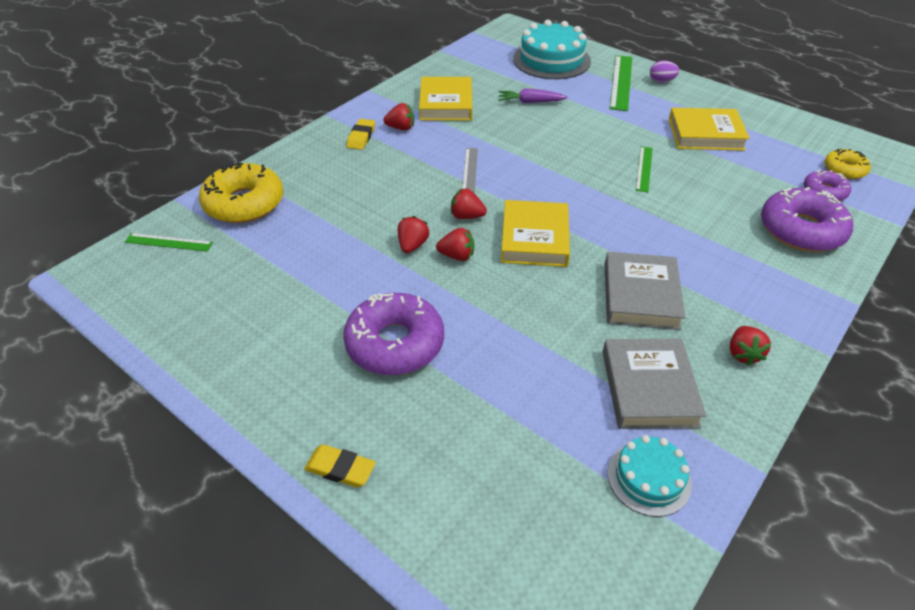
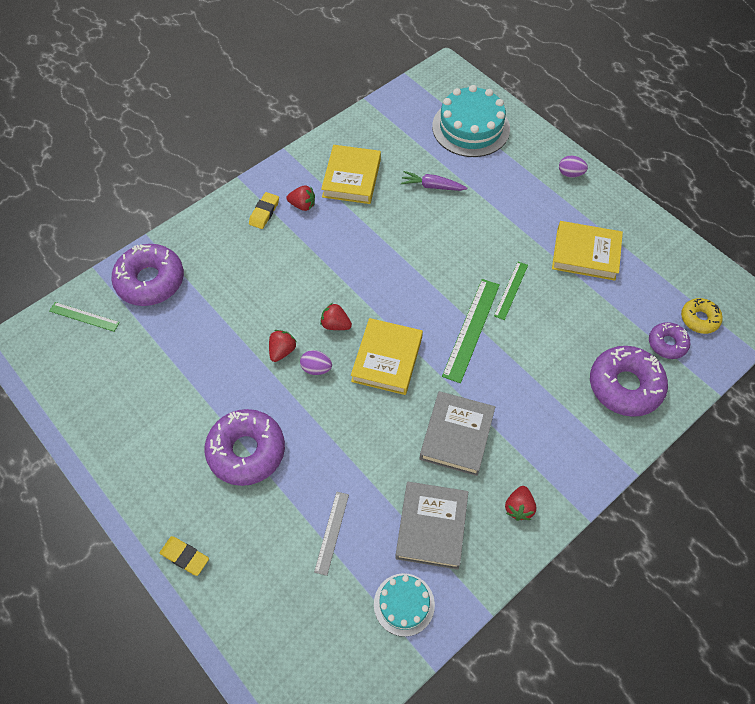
camera: 10 degrees right, 15 degrees up
(244, 203) = (150, 281): yellow donut -> purple donut
(457, 256) = (316, 368): red strawberry -> purple egg
(470, 170) = (352, 269): grey ruler -> grey ruler (332, 532)
(621, 82) = (530, 169): green ruler -> green ruler (471, 329)

